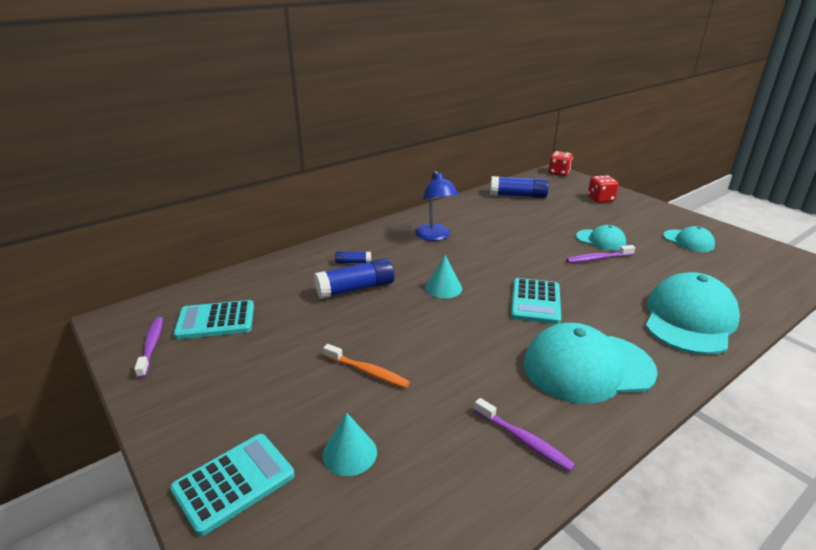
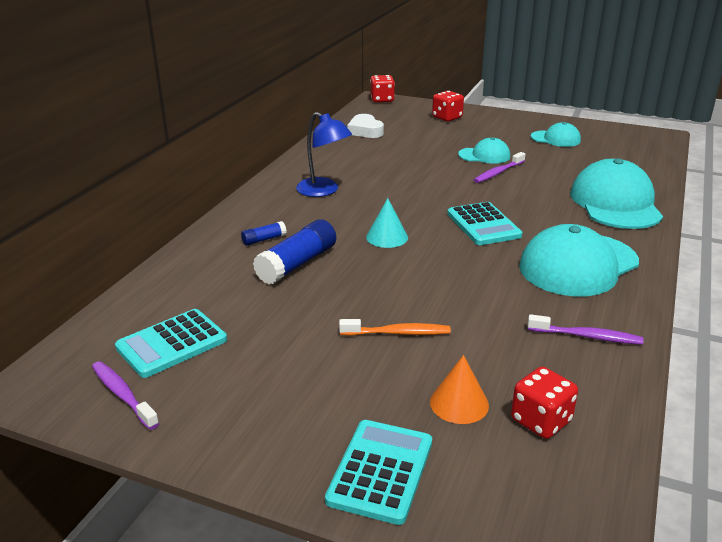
camera: 30 degrees left, 0 degrees up
(349, 453) = (459, 403): turquoise cone -> orange cone
(398, 502) = (541, 420): none -> red dice
(518, 196) = (365, 131): blue glue stick -> white heart

